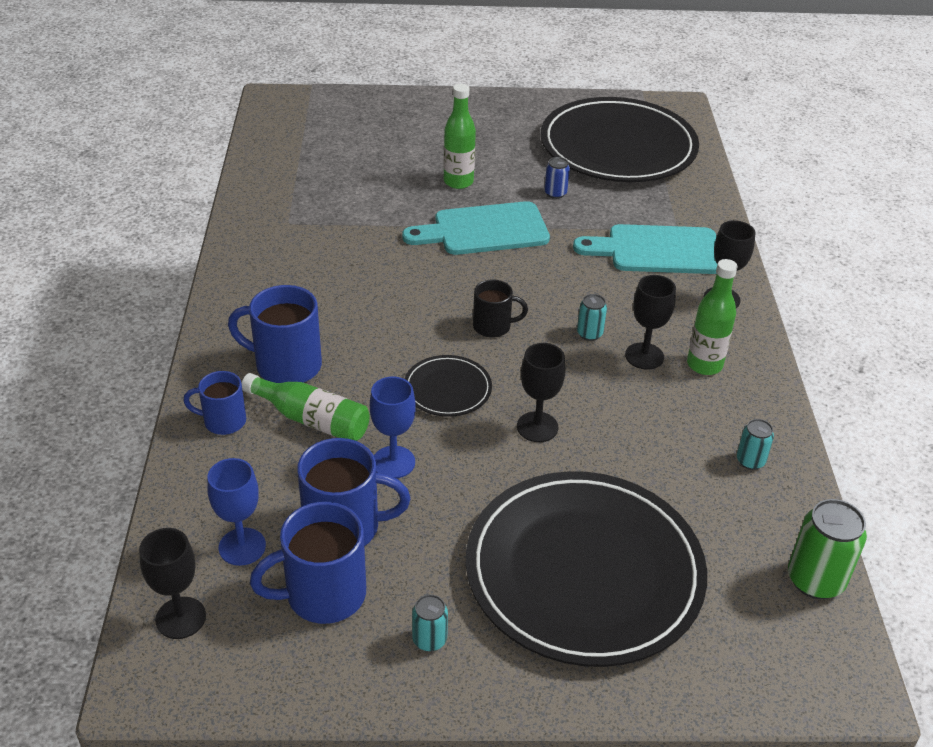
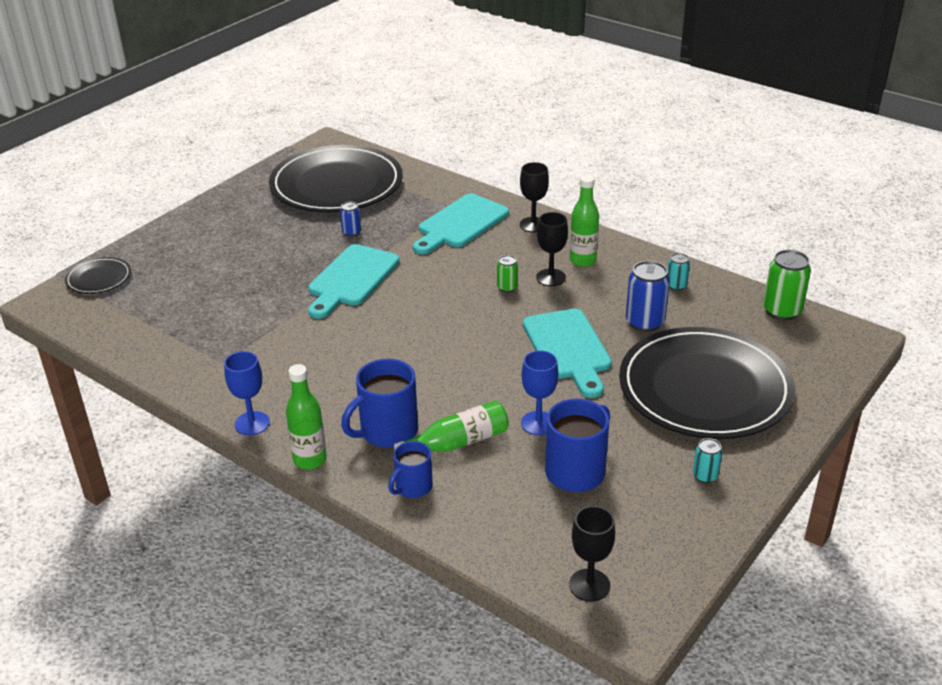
camera: 50 degrees left, 5 degrees down
(242, 546) = (549, 528): blue goblet -> blue goblet (252, 423)
(323, 594) = (628, 506): blue mug -> none
(447, 389) = (494, 369): black plate -> black plate (99, 278)
(458, 182) = (283, 264): green bottle -> green bottle (310, 460)
(493, 326) = (455, 322): black mug -> none
(537, 427) = (568, 348): black goblet -> turquoise cutting board
(589, 334) = (507, 287): turquoise can -> green can
(650, 466) = (645, 322): none -> blue can

